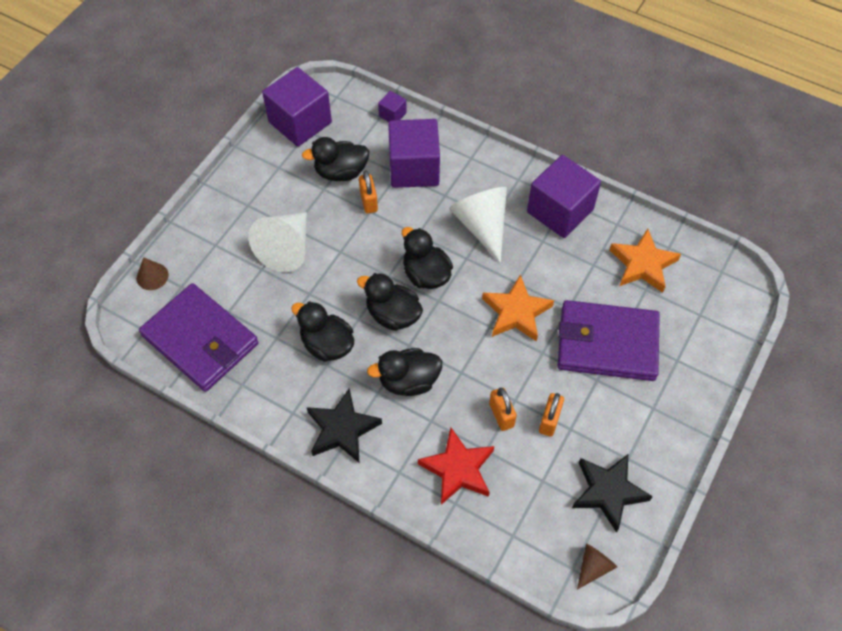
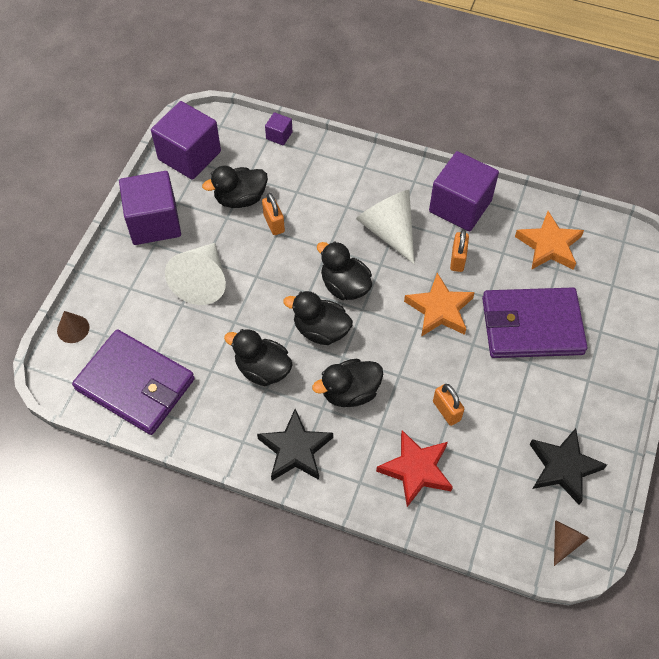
camera: 10 degrees left, 0 degrees up
(414, 168) = (311, 185): purple cube -> purple cube (154, 222)
(549, 421) = (493, 408): orange padlock -> orange padlock (457, 259)

